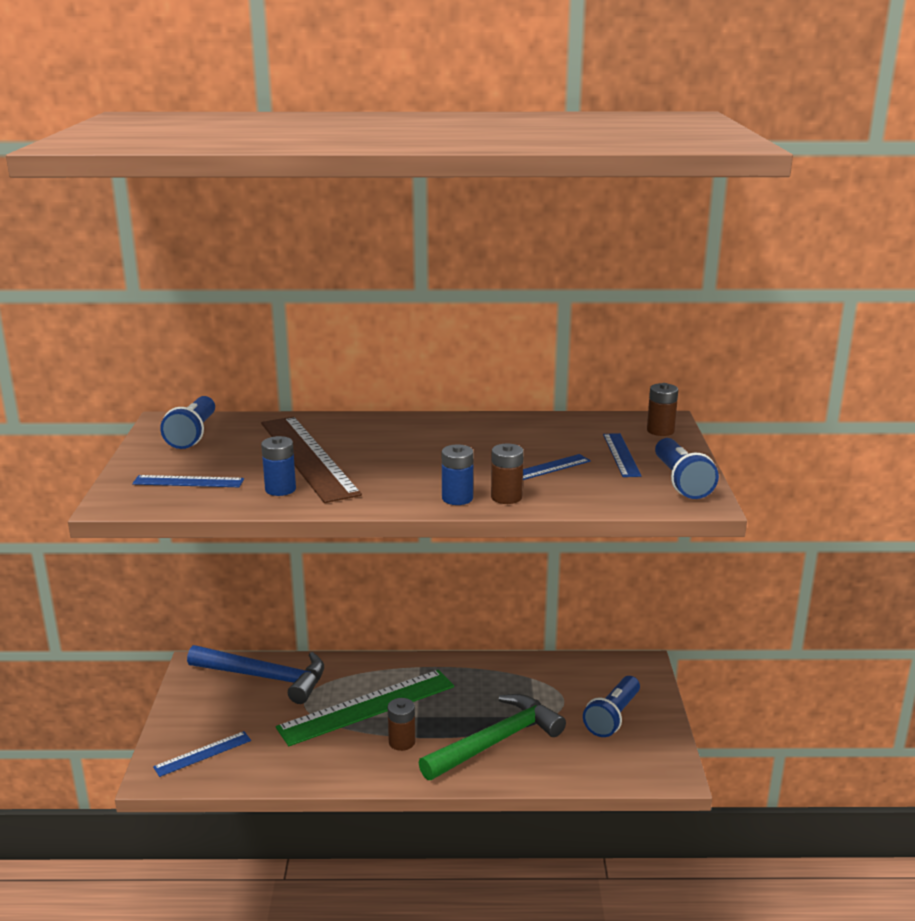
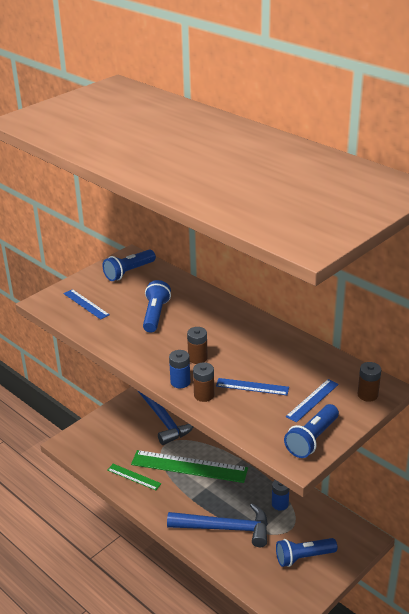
camera: 45 degrees right, 10 degrees up
(203, 754) = (94, 444): blue ruler -> none
(280, 489) = (114, 330): blue battery -> blue battery (280, 504)
(307, 457) = (155, 315): brown ruler -> blue flashlight
(310, 756) = (134, 477): none -> green ruler
(402, 742) = (181, 497): brown battery -> brown battery (197, 358)
(495, 741) = (225, 528): green hammer -> blue hammer

